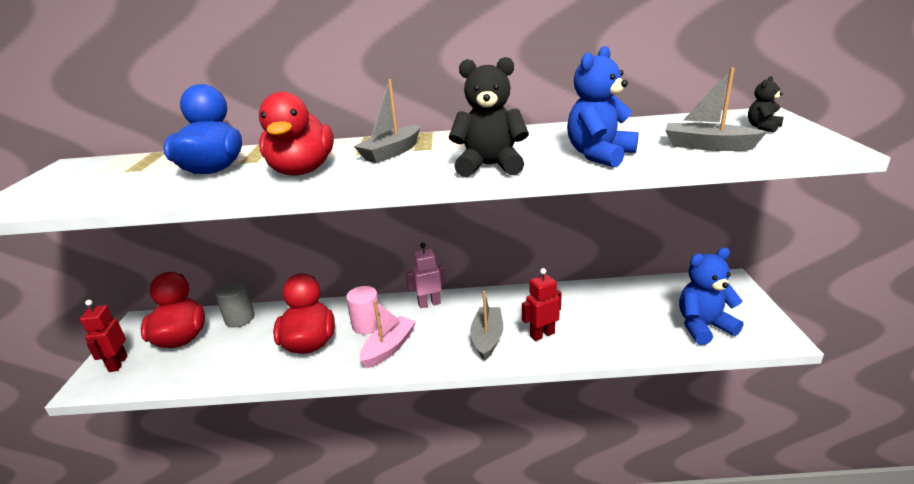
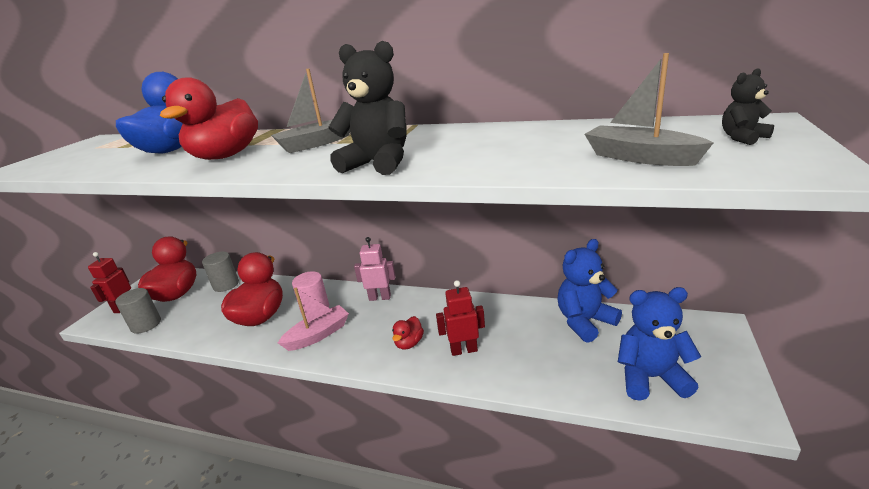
camera: 20 degrees right, 0 degrees up
(167, 376) = (146, 324): none -> grey cylinder
(487, 338) = (409, 343): grey boat -> red duck
(599, 155) = (500, 160): blue teddy bear -> blue teddy bear (584, 322)

